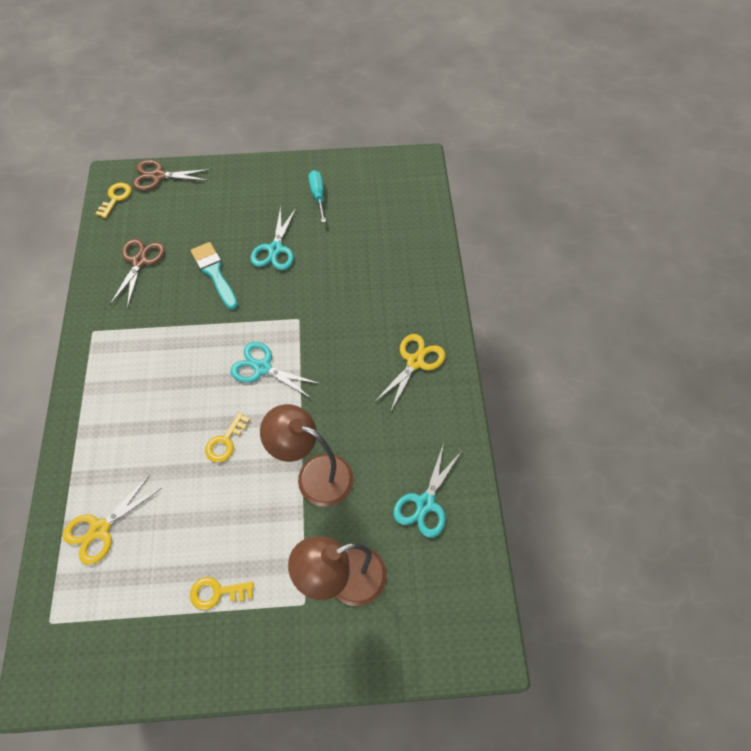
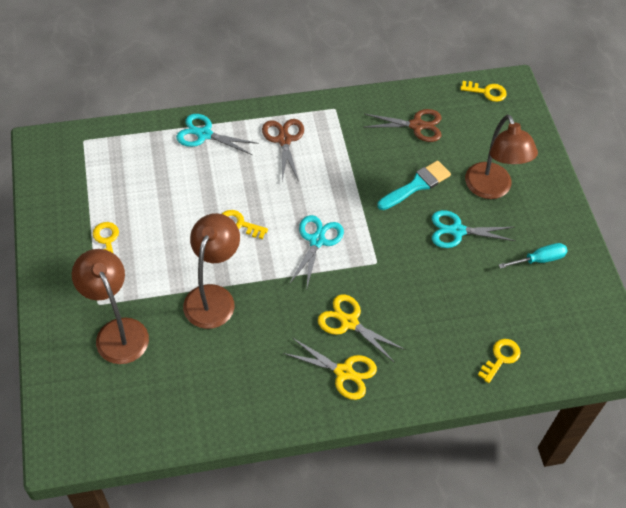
camera: 80 degrees right, 5 degrees down
(100, 529) = (155, 154): yellow scissors -> yellow scissors (349, 322)
(158, 176) = (524, 118): brown scissors -> brown scissors (284, 140)
(234, 215) = (492, 189): none -> brown lamp
(412, 240) = (500, 358): none -> yellow key
(425, 503) = (191, 392): turquoise scissors -> turquoise scissors (204, 134)

